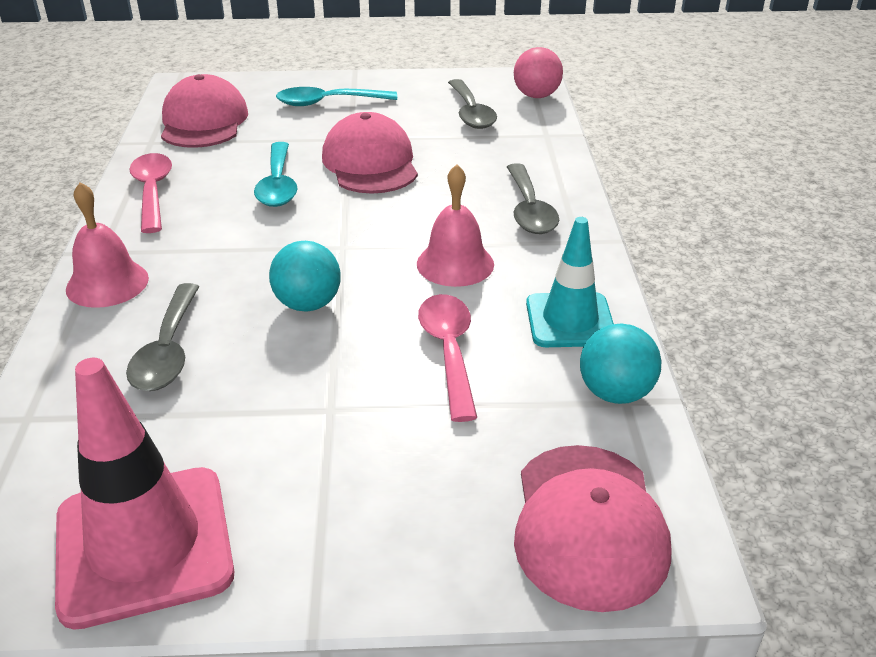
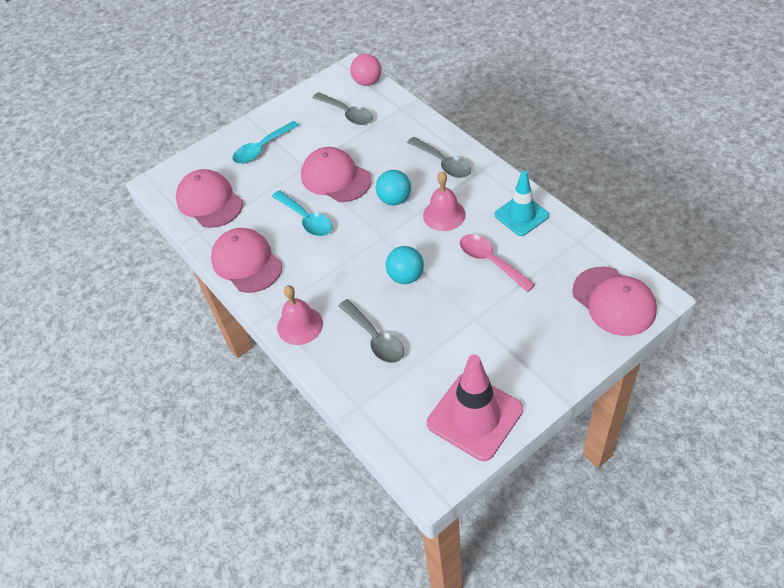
camera: 30 degrees left, 15 degrees up
(152, 192) = (246, 262): pink spoon -> pink cap
(615, 393) = (571, 239): turquoise ball -> turquoise ball (394, 199)

